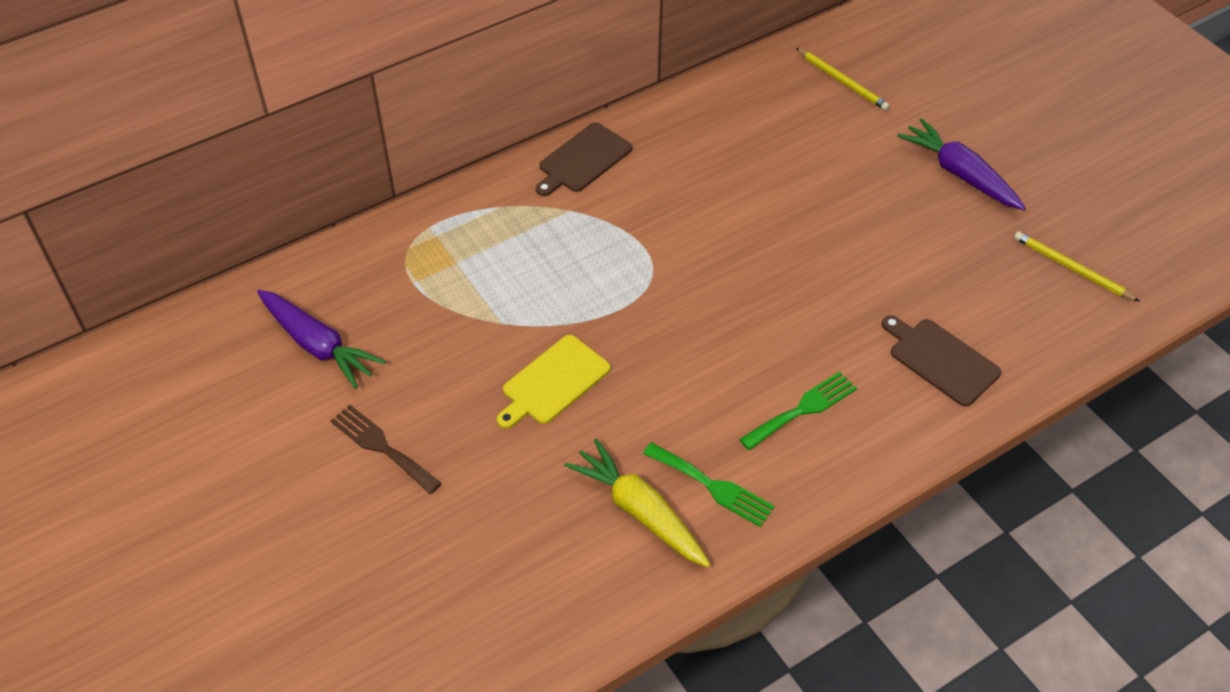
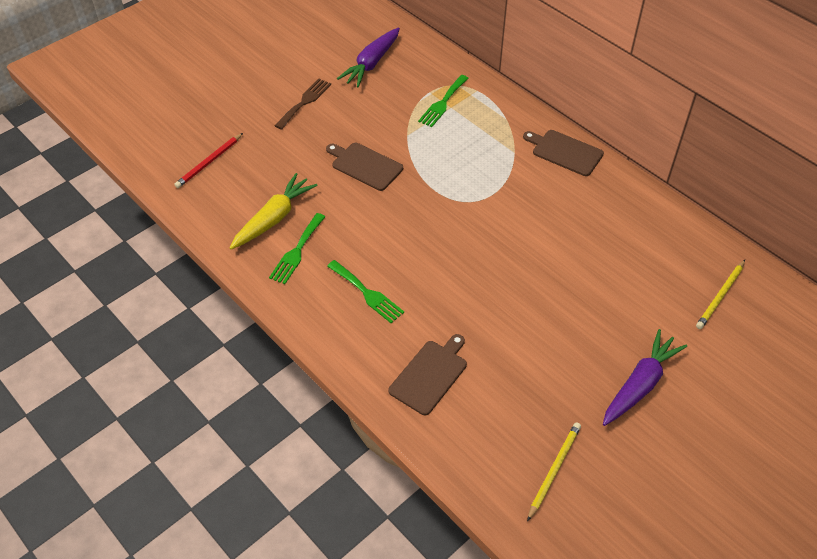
camera: 80 degrees right, 0 degrees up
(444, 270) = (443, 103): none -> green fork
(490, 598) = (209, 162): none -> red pencil
(553, 382) = (365, 165): yellow cutting board -> brown cutting board

